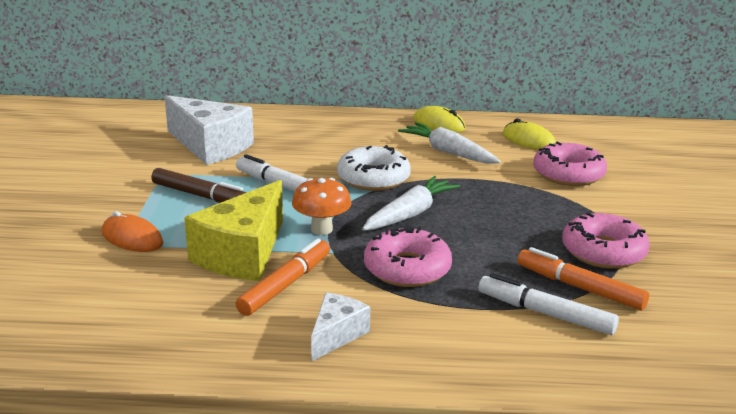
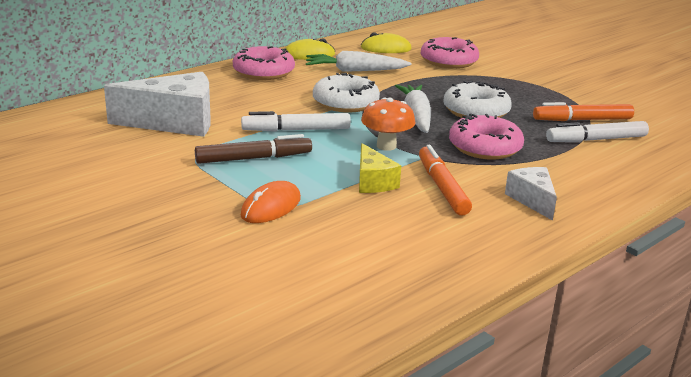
camera: 45 degrees left, 0 degrees up
(132, 238) = (271, 207): orange mouse -> orange mouse turned 45 degrees counterclockwise
(243, 254) = (373, 182): yellow cheese -> yellow cheese, size x0.54
(480, 232) = (476, 111): none -> white donut
(603, 251) = (553, 97): pink donut -> pink donut (263, 72)

